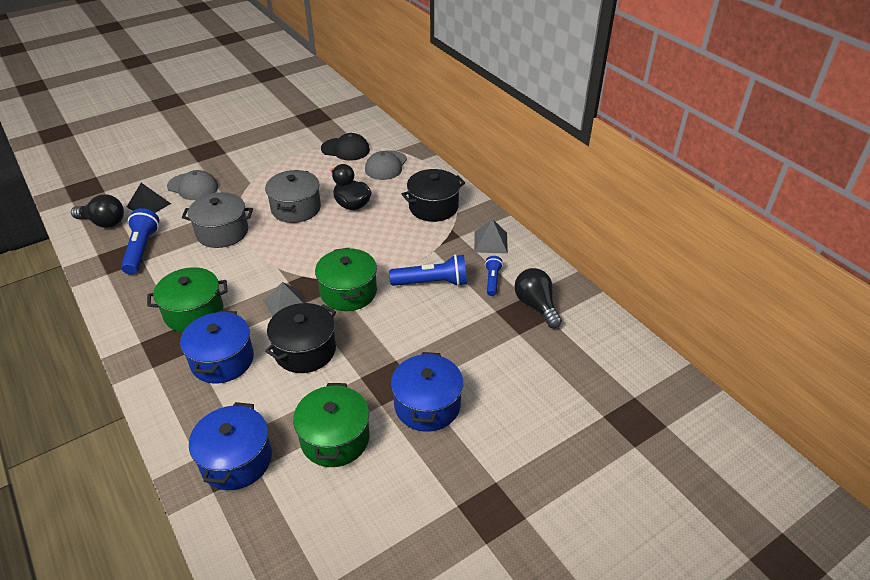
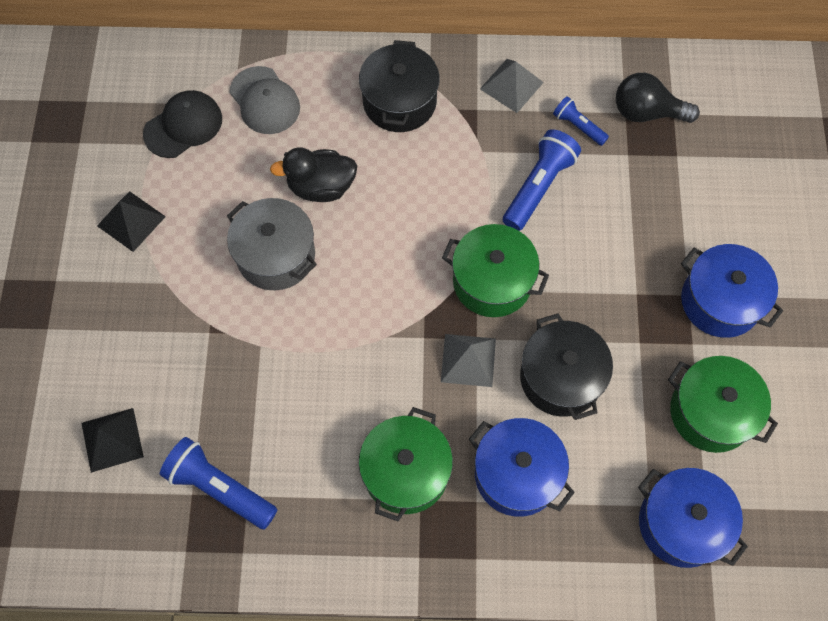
camera: 55 degrees left, 25 degrees up
(103, 222) = (109, 517): black light bulb -> none
(193, 187) = (113, 362): grey cap -> none
(222, 232) = (259, 369): grey pot -> none
(276, 158) = (131, 221): none -> black pyramid

